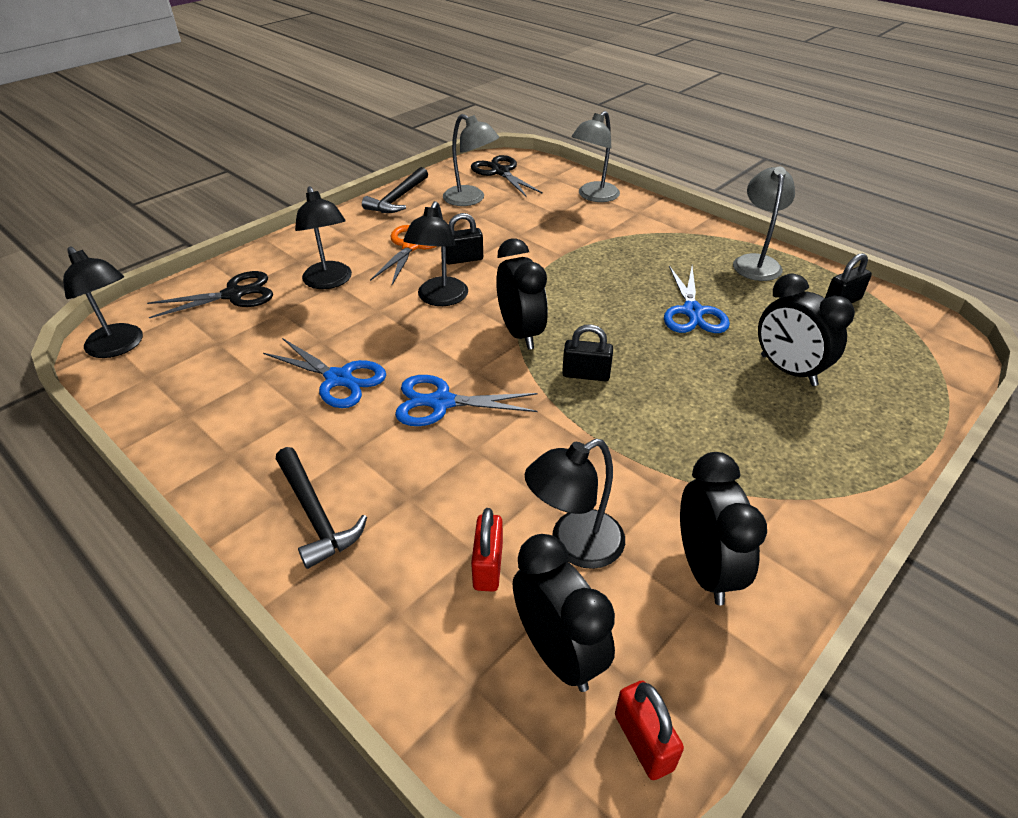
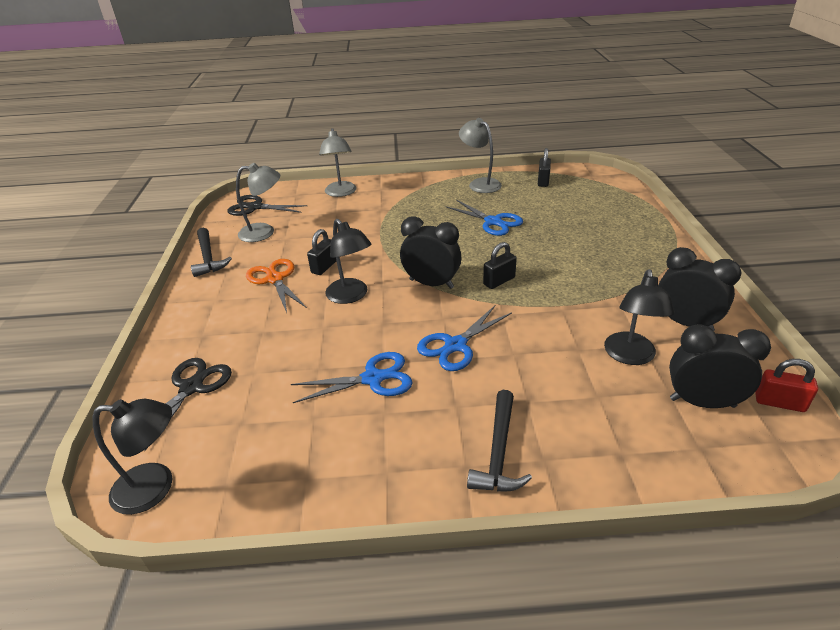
camera: 45 degrees left, 5 degrees down
(316, 514) = (499, 452): black hammer -> black hammer turned 90 degrees clockwise
(329, 282) = (255, 333): black lamp -> none
(488, 566) = (616, 396): red padlock -> none
(788, 370) = (573, 223): black clock -> none

